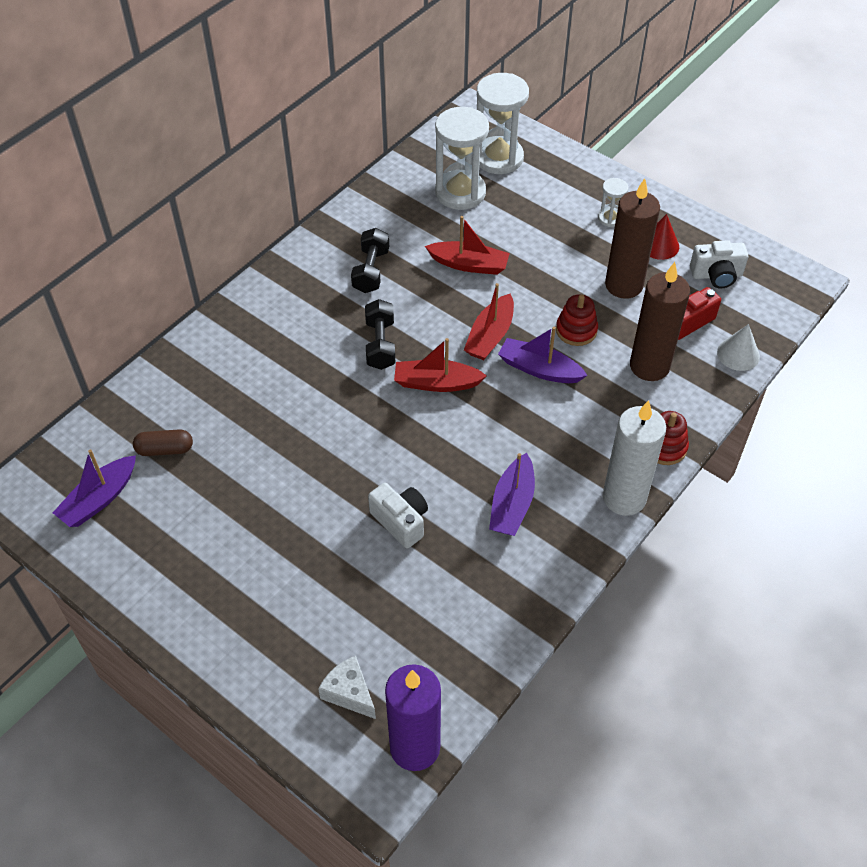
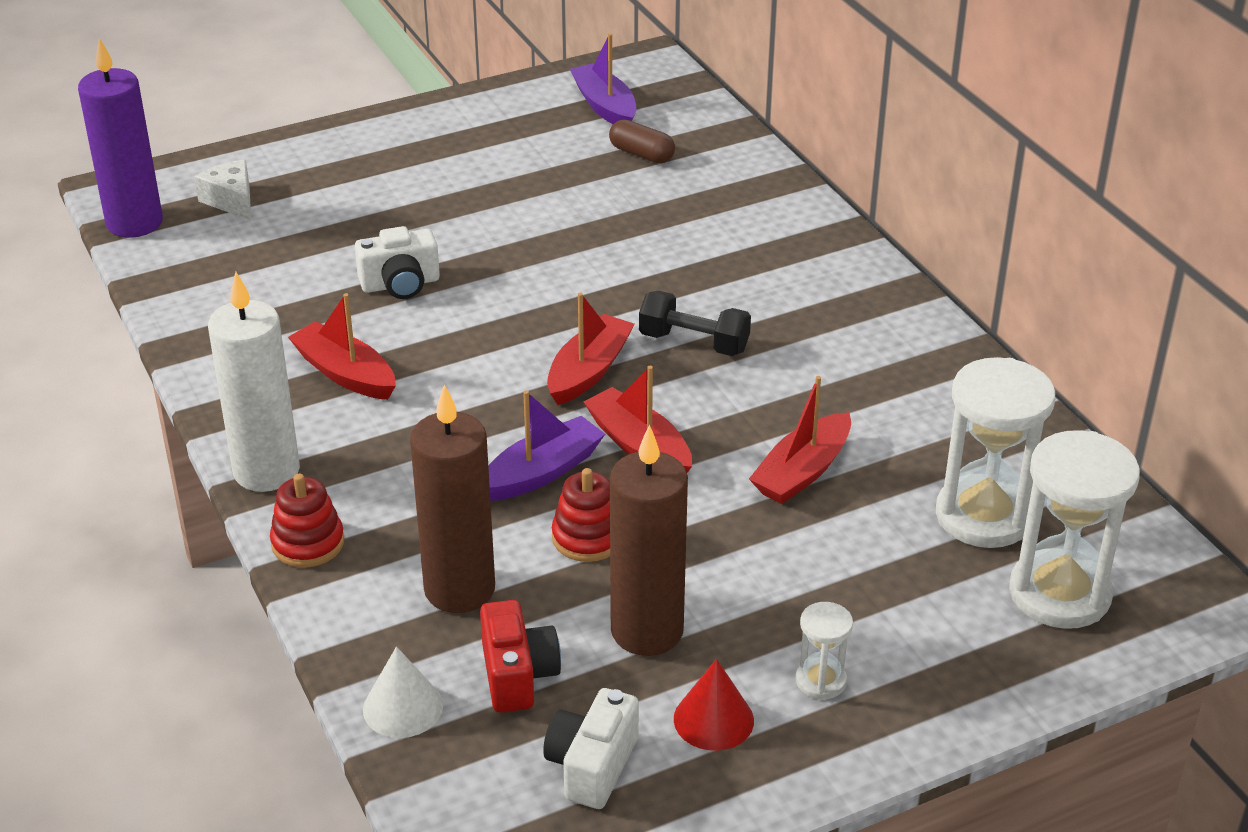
camera: 115 degrees right, 15 degrees down
(165, 449) = (641, 154): brown capsule -> brown capsule turned 75 degrees counterclockwise
(349, 693) = (231, 200): white cheese -> white cheese turned 105 degrees counterclockwise
(371, 271) = (846, 372): black dumbbell -> none
(512, 504) = (345, 373): purple boat -> red boat

